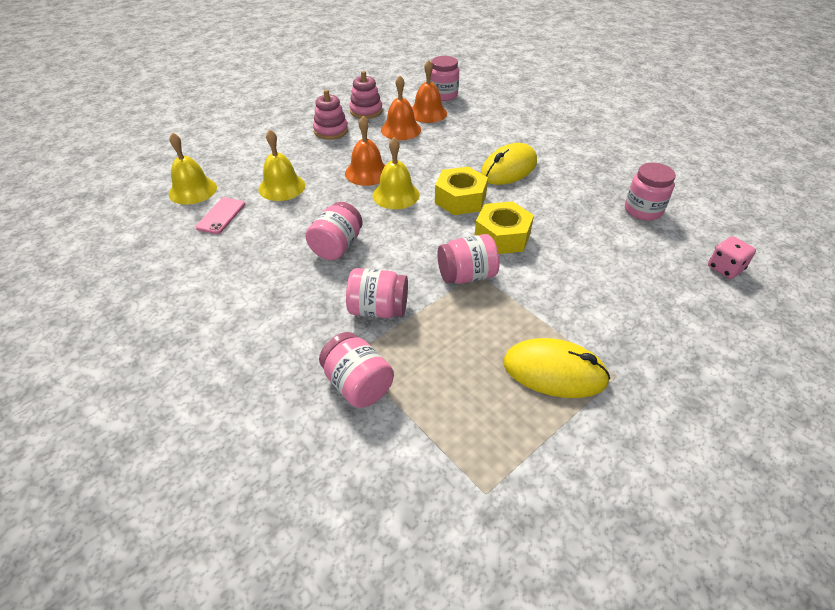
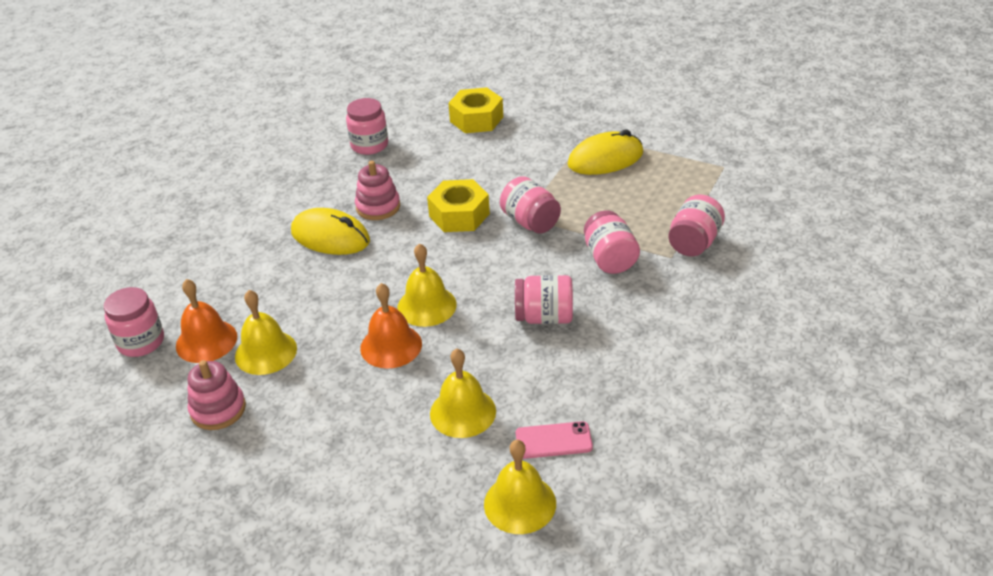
camera: 110 degrees left, 5 degrees down
(331, 131) = (295, 425): pink stacking toy -> pink stacking toy (378, 207)
(401, 129) = (266, 352): orange bell -> yellow bell
(460, 199) = (409, 256): yellow nut -> yellow nut (476, 119)
(554, 372) = (605, 159): yellow mouse -> yellow mouse turned 75 degrees clockwise
(725, 268) = (434, 102): pink dice -> none

